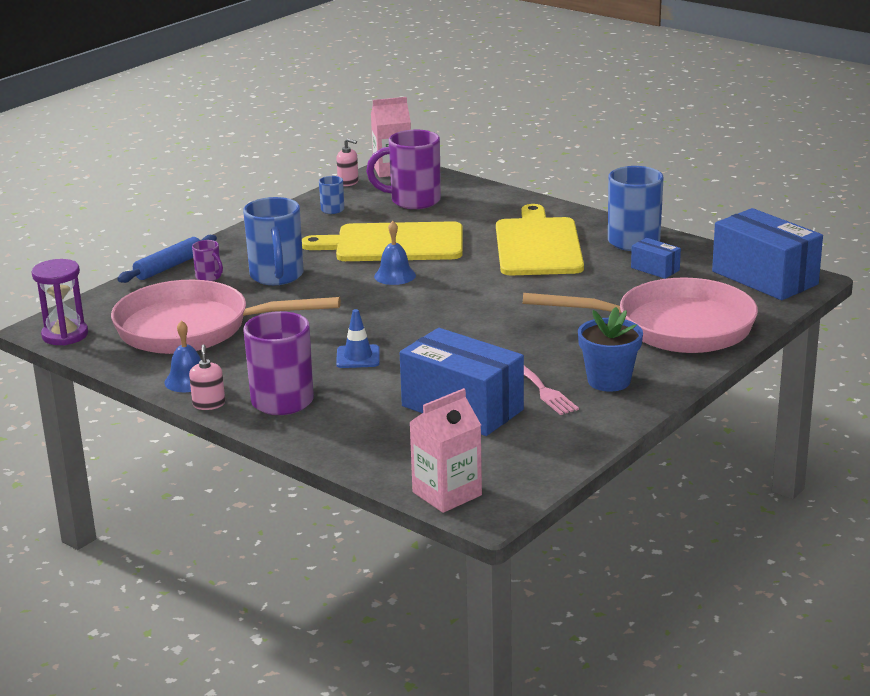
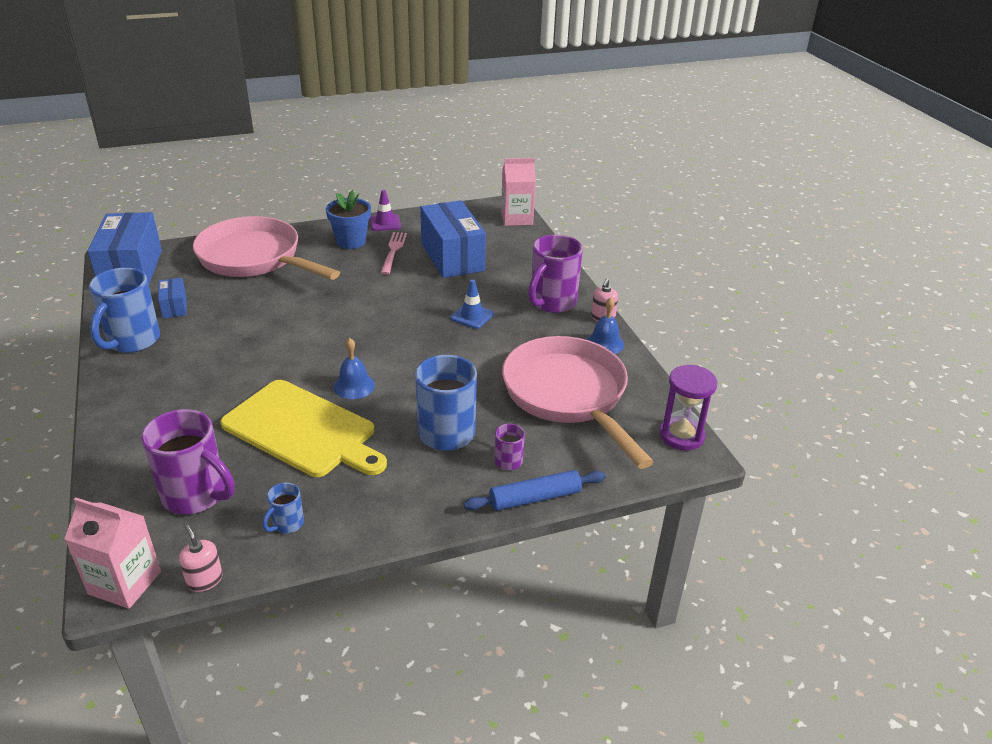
camera: 150 degrees left, 10 degrees up
(192, 329) = (568, 395): pink pan -> pink pan turned 150 degrees counterclockwise
(538, 245) = (201, 370): yellow cutting board -> none
(610, 418) = (385, 223): none -> purple traffic cone

